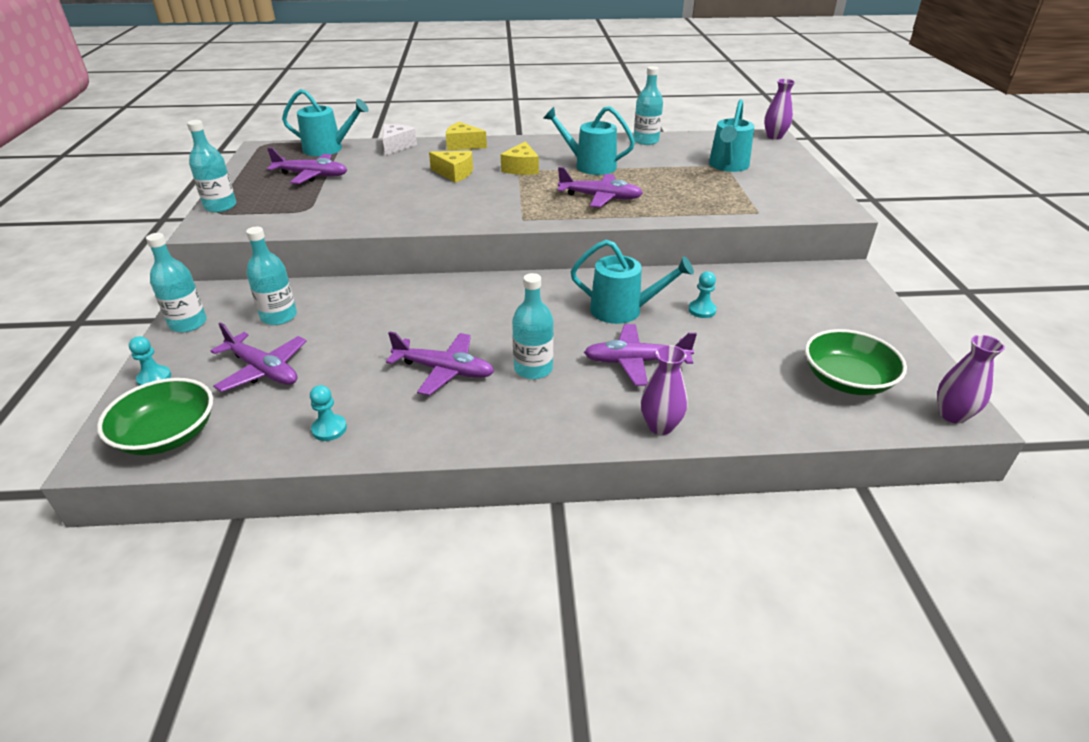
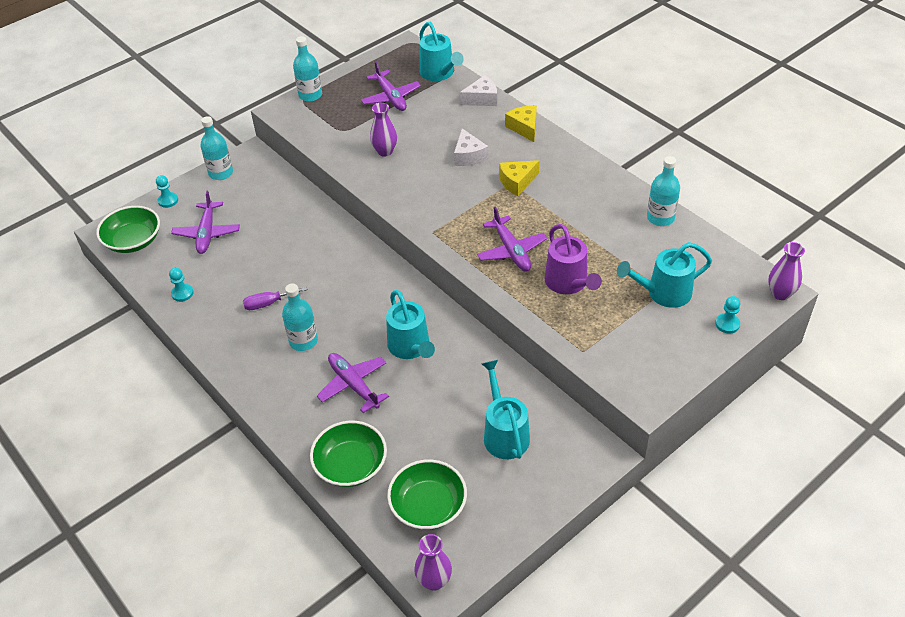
camera: 55 degrees right, 10 degrees up
(279, 316) = (258, 201): turquoise bottle -> none
(444, 370) = (268, 303): purple plane -> purple screwdriver
(454, 173) = (468, 156): yellow cheese -> white cheese
(590, 165) = (566, 214): turquoise watering can -> turquoise watering can (504, 434)
(660, 426) = (295, 429): purple vase -> purple vase (385, 151)
(671, 191) = (568, 283): none -> purple watering can
(702, 310) = (451, 389): turquoise pawn -> turquoise pawn (727, 324)
(750, 407) = (351, 465): none -> green bowl

